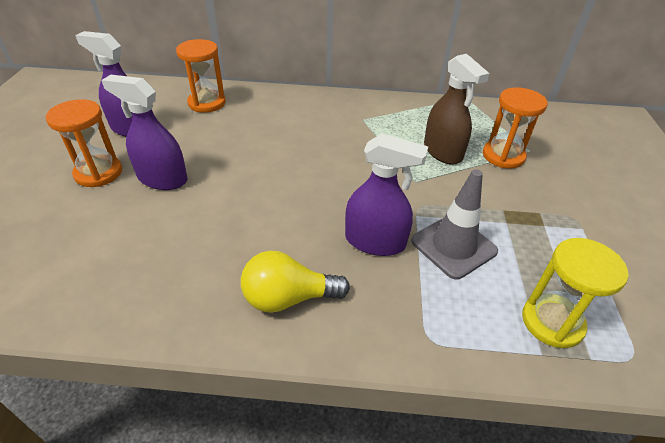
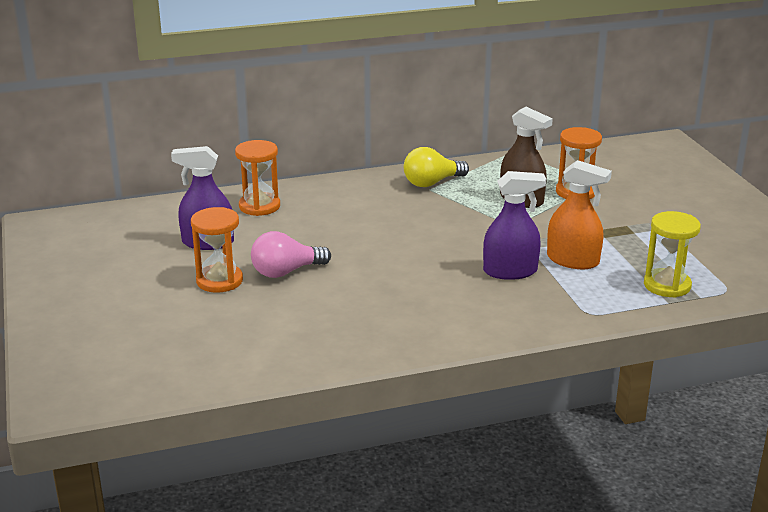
camera: 20 degrees left, 15 degrees down
(162, 179) = (286, 272): purple spray bottle -> pink light bulb
(288, 298) = (471, 317): yellow light bulb -> yellow light bulb (432, 183)
(453, 246) = (573, 260): grey traffic cone -> orange spray bottle

